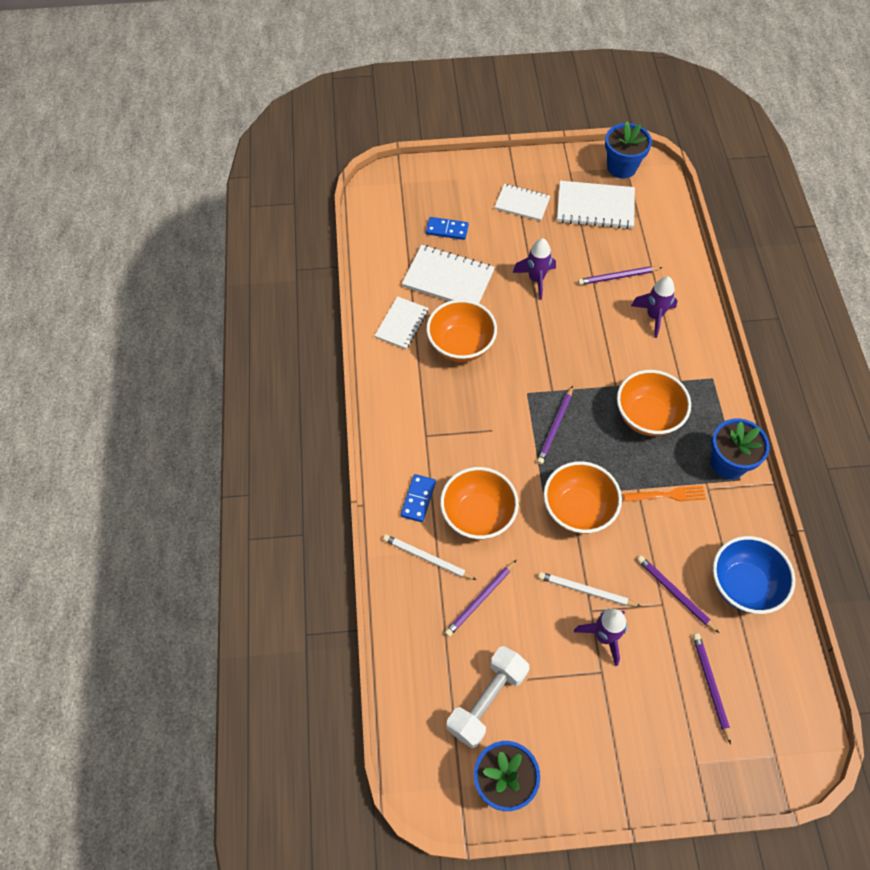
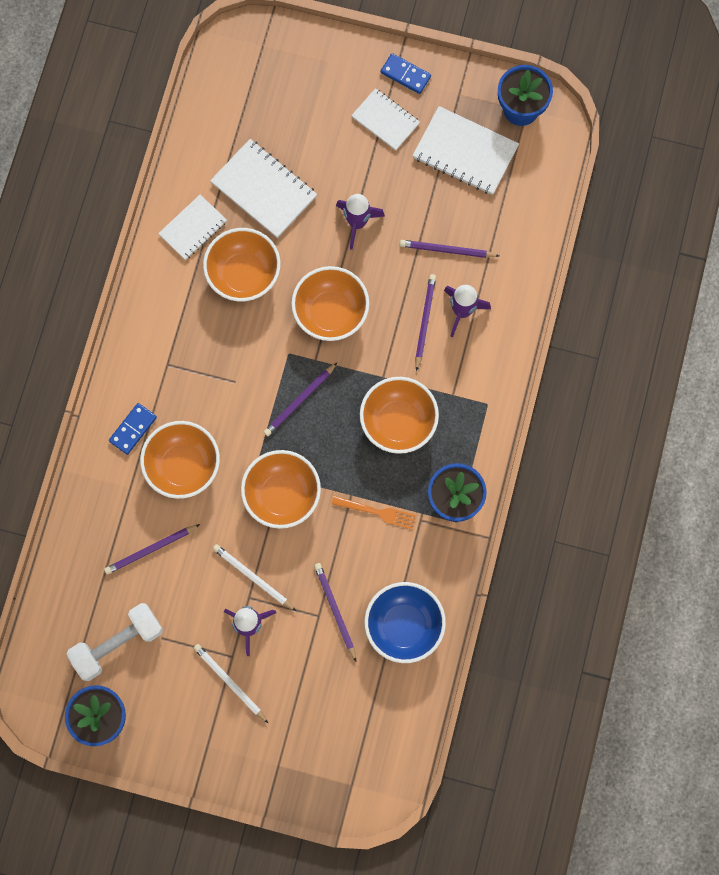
camera: 20 degrees right, 15 degrees up
(427, 558) = (117, 492): white pencil -> white pencil (230, 683)
(447, 230) = (288, 126): blue domino -> blue domino (405, 74)
(547, 351) = (330, 313): none -> orange bowl
(710, 686) = (324, 705): purple pencil -> purple pencil (424, 321)

